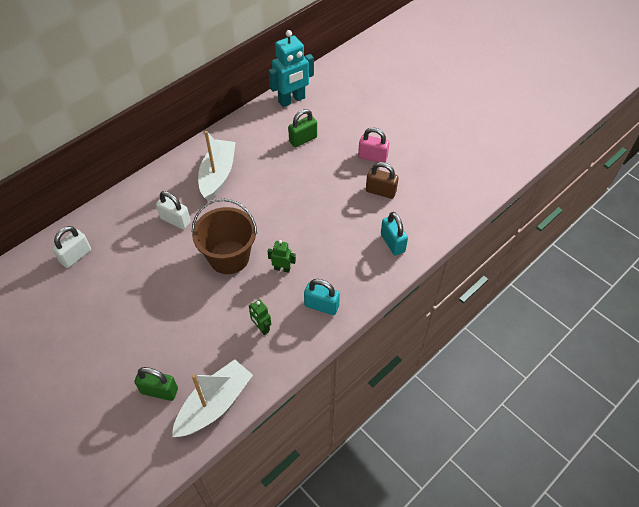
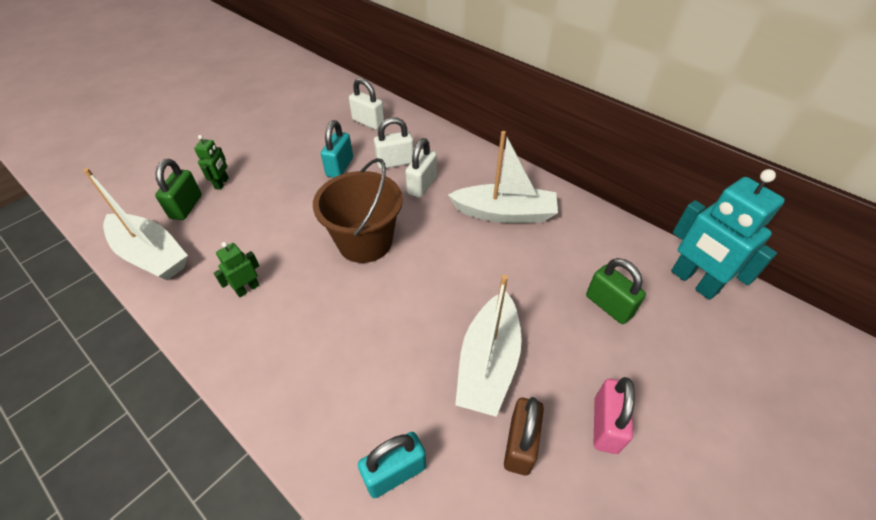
camera: 85 degrees right, 5 degrees down
(142, 237) = (395, 162): none -> white padlock
(282, 268) = (343, 302): green robot -> green robot (222, 183)
(321, 306) = (271, 359): turquoise padlock -> turquoise padlock (340, 167)
(334, 198) = (488, 362): none -> white boat

